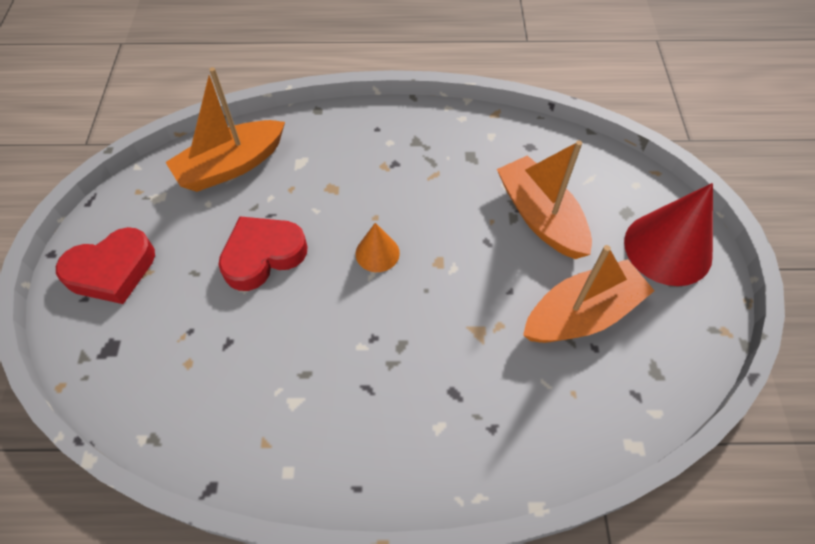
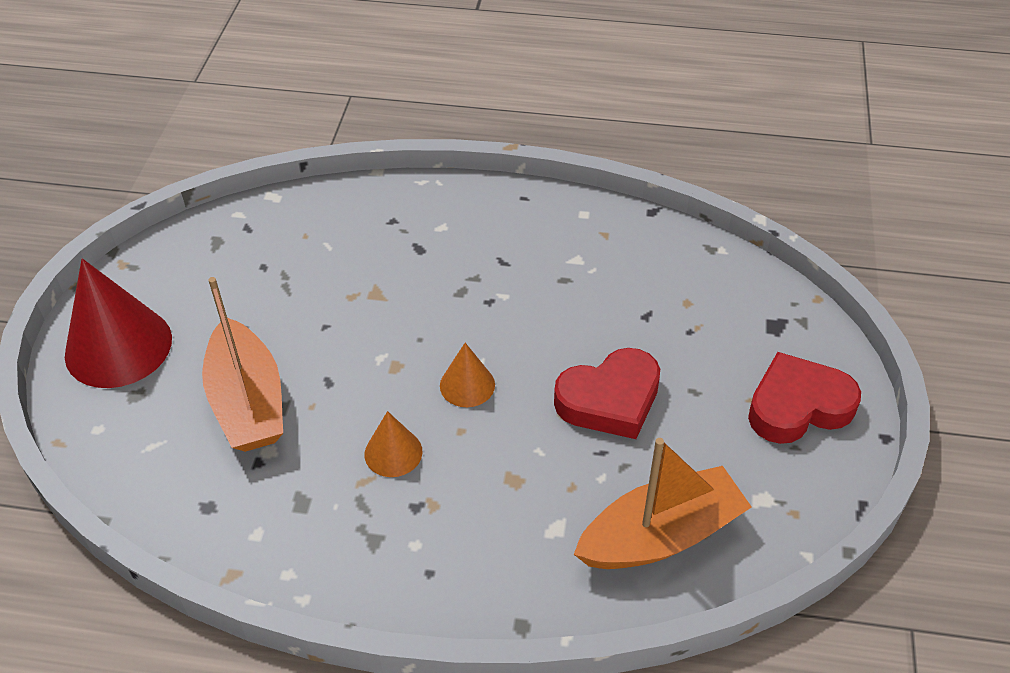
camera: 170 degrees left, 10 degrees down
(420, 195) = (393, 452): none -> orange cone
(582, 314) = (259, 295): orange boat -> none

